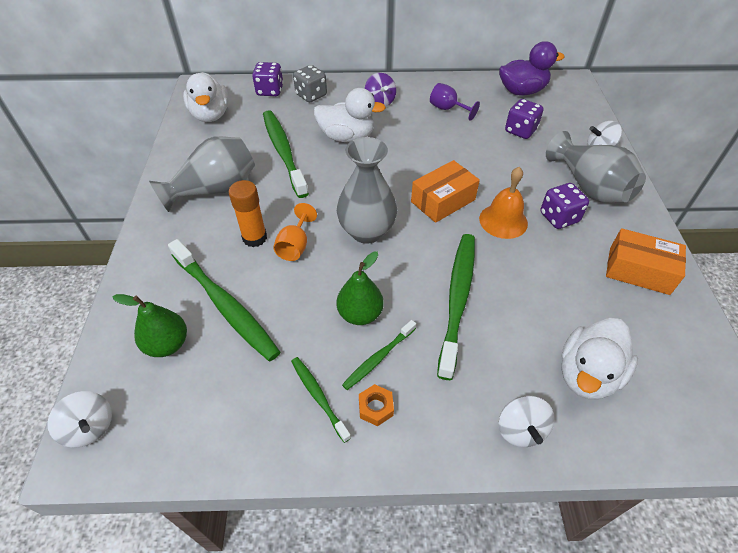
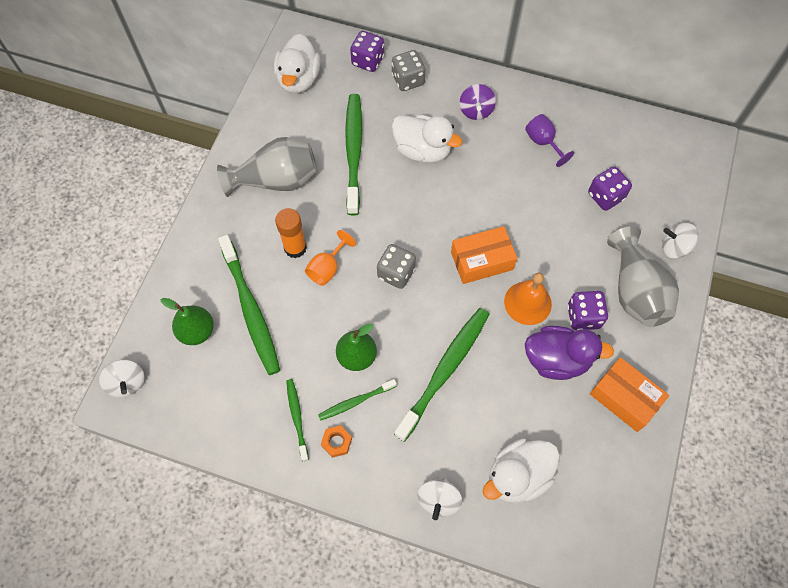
camera: 20 degrees right, 15 degrees up
(367, 231) = (396, 273): grey vase -> grey dice
(522, 91) = (638, 140): purple duck -> purple duck (556, 360)

